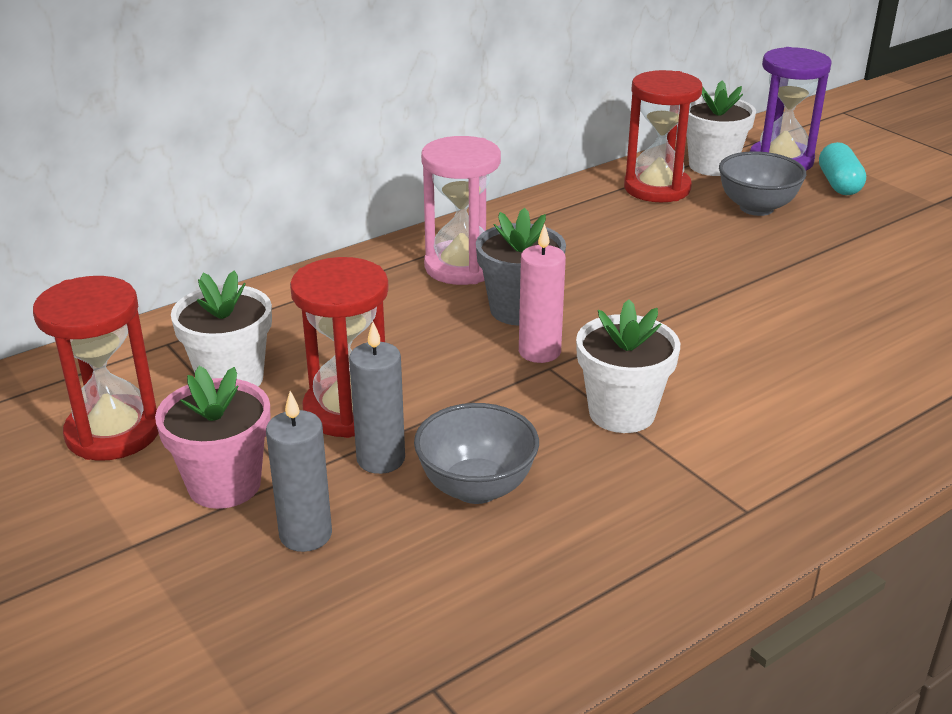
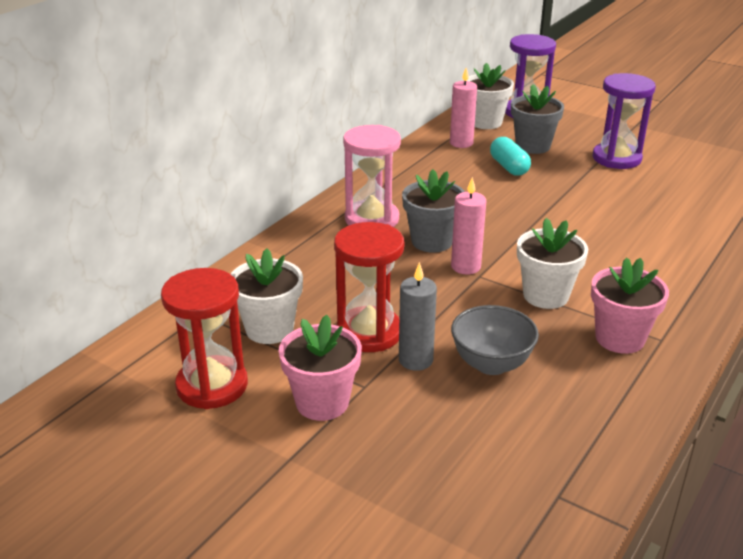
camera: 20 degrees left, 0 degrees up
(305, 534) = (404, 421): grey candle -> none
(657, 188) = (461, 143): red hourglass -> pink candle
(685, 495) = (620, 338): none -> pink flower pot
(756, 208) = (532, 146): grey bowl -> grey flower pot
(839, 184) = (571, 122): turquoise capsule -> turquoise capsule (509, 167)
(870, 244) = (616, 158): none -> purple hourglass

